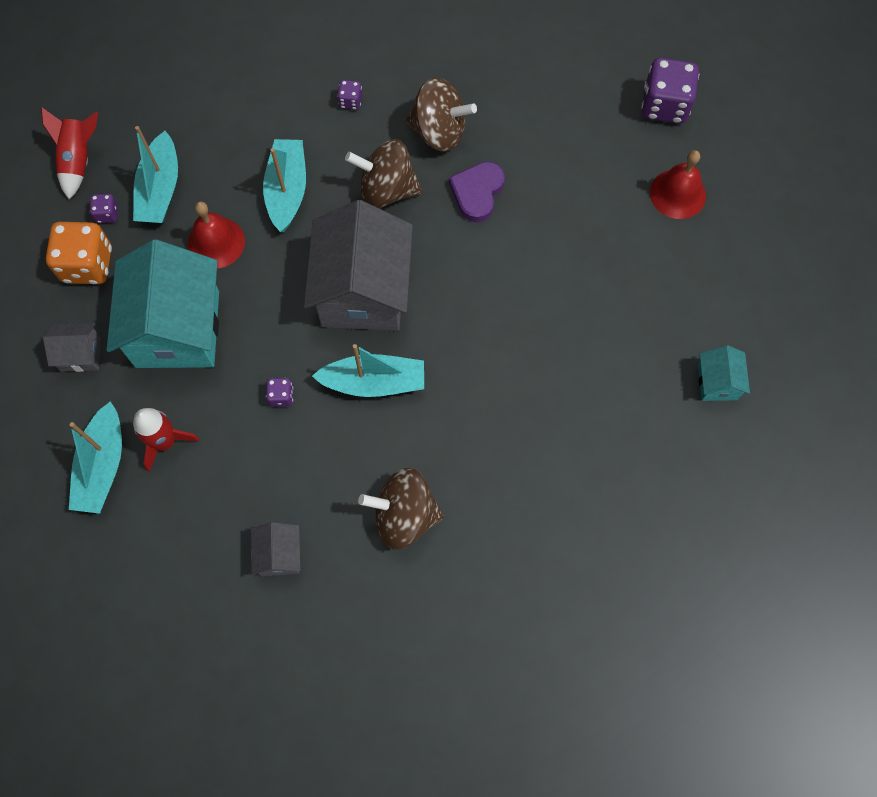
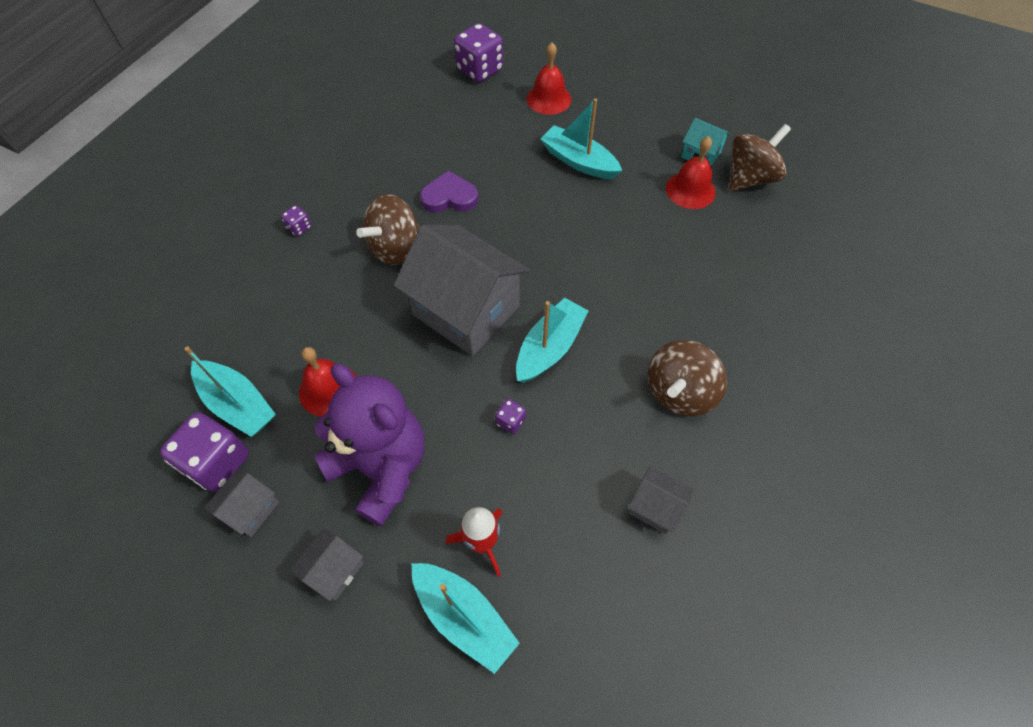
camera: 55 degrees left, 10 degrees down
(79, 160) = (141, 455): red rocket -> none
(87, 265) = (250, 509): orange dice -> grey house
(107, 214) = (217, 462): purple dice -> purple dice, size x2.13
(177, 329) = (381, 467): turquoise house -> purple teddy bear
(287, 190) = (332, 311): turquoise boat -> turquoise boat (579, 161)
(439, 131) = (379, 191): brown spinning top -> brown spinning top (750, 178)
(477, 193) = (449, 197): purple heart -> purple heart turned 120 degrees clockwise
(658, 398) = (690, 190): none -> red bell

